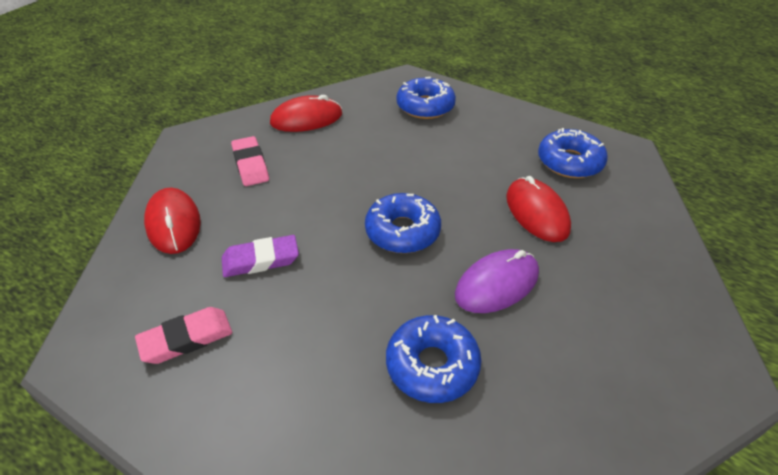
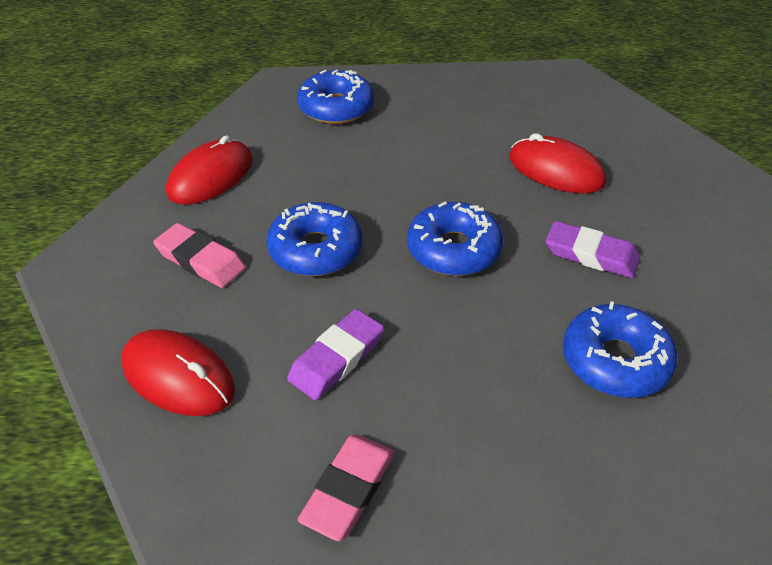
camera: 35 degrees left, 0 degrees up
(497, 284) = (591, 255): purple mouse -> purple eraser
(569, 162) = (534, 108): blue donut -> blue donut (315, 250)

